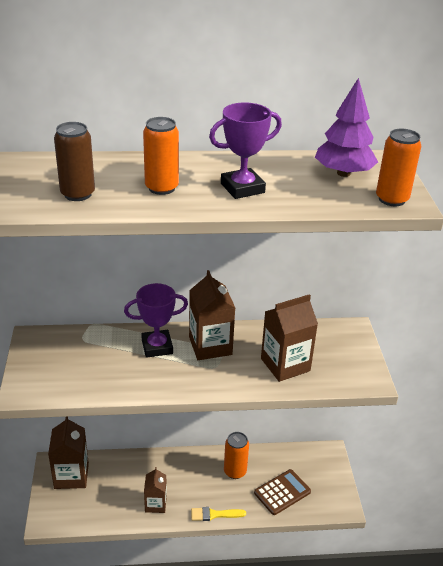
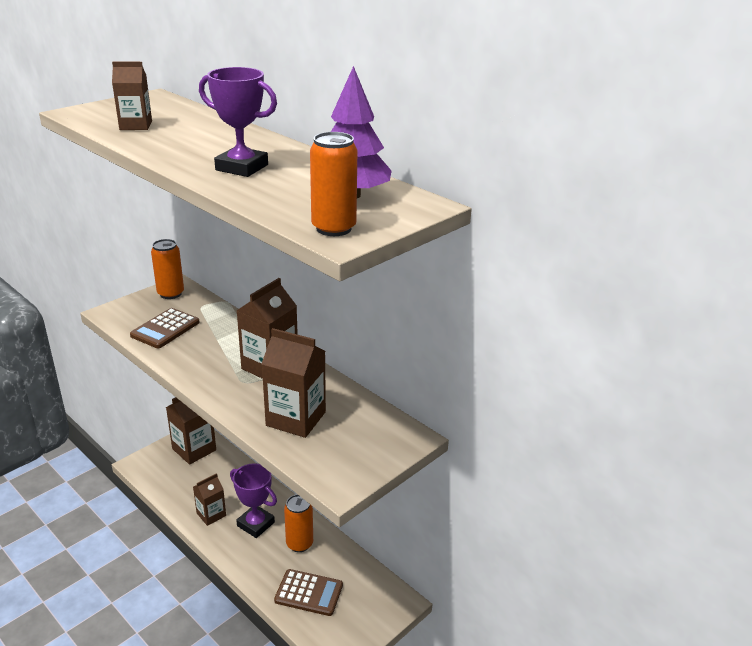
camera: 50 degrees right, 5 degrees down
(77, 194) = (136, 125): brown can -> brown carton
(92, 373) = (165, 329): none -> brown calculator
(157, 347) = (234, 342): purple trophy -> purple trophy (255, 524)
(161, 188) = (191, 144): orange can -> orange can (170, 293)
(214, 514) = (235, 559): yellow brush -> none

